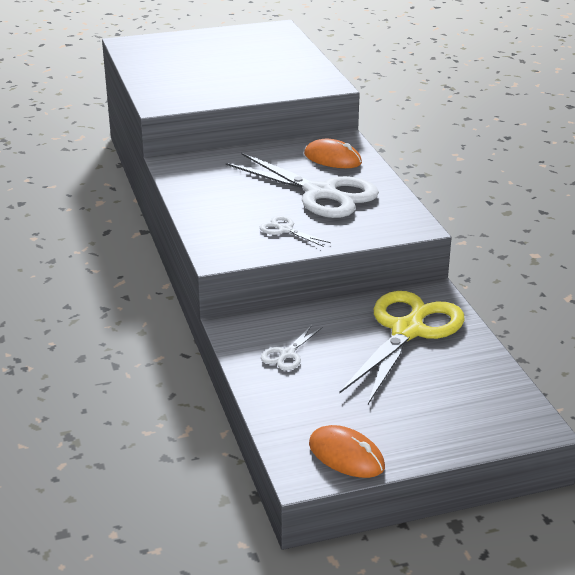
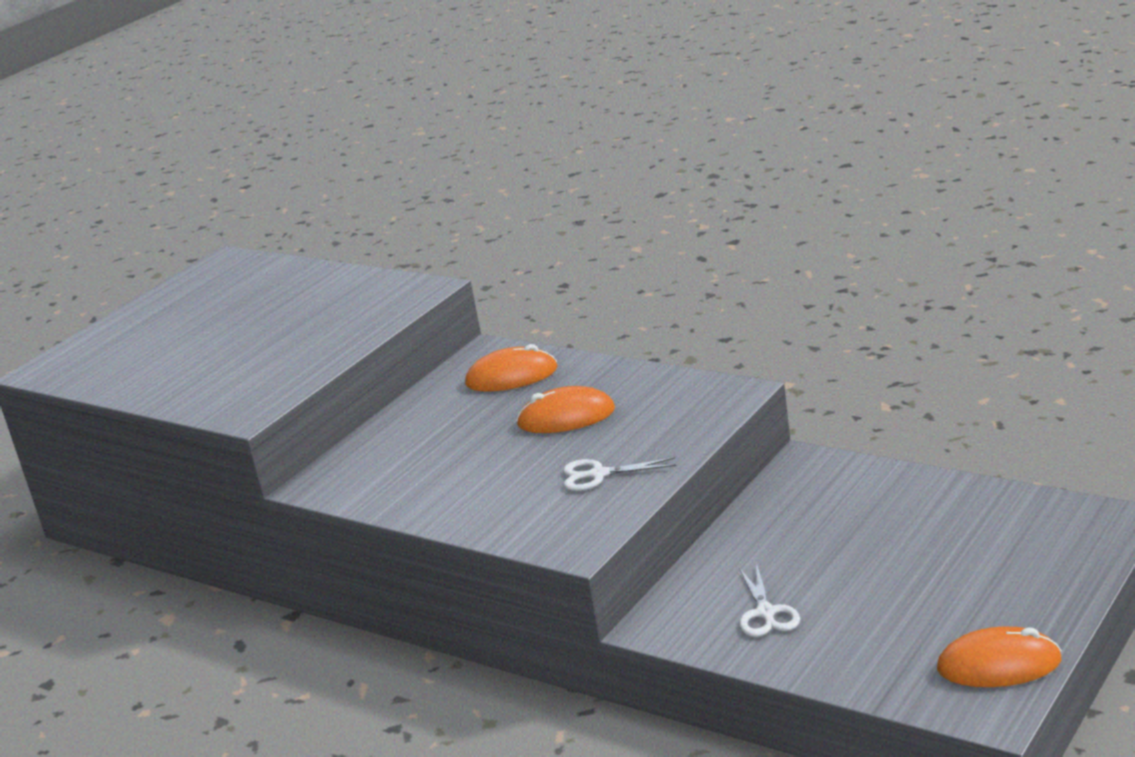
camera: 35 degrees left, 5 degrees down
(320, 193) = (566, 417): white scissors -> orange mouse
(407, 331) = (845, 513): yellow scissors -> none

